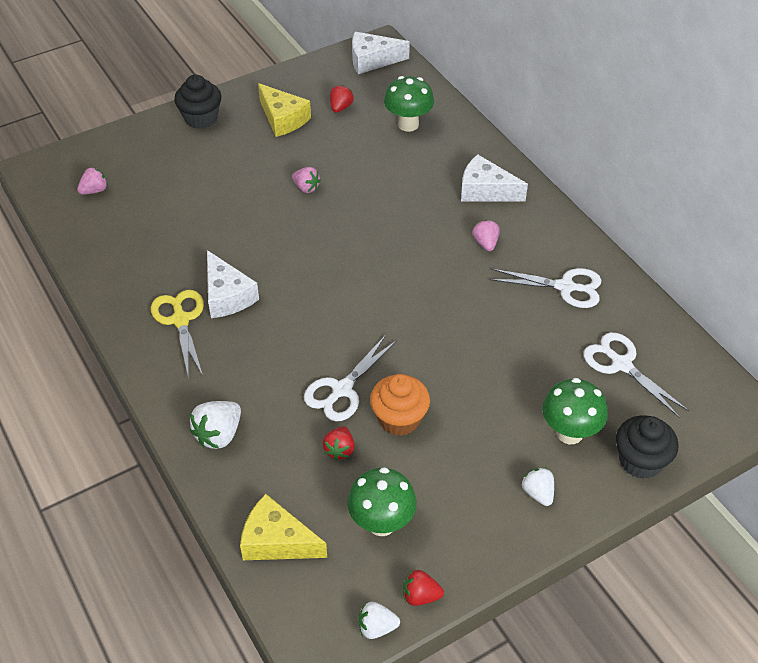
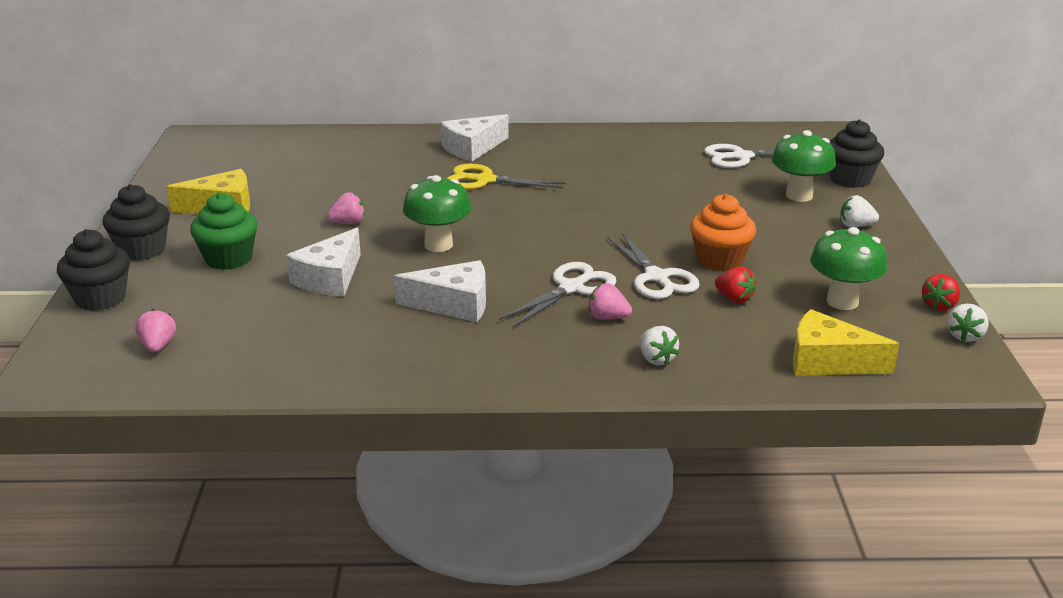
camera: 60 degrees left, 20 degrees down
(132, 136) = (100, 298): none -> black cupcake
(180, 320) = (458, 341): yellow scissors -> yellow scissors (485, 180)
(216, 160) = (228, 259): none -> green cupcake
(219, 435) = (656, 359): white strawberry -> white strawberry, size x0.65
(277, 541) = (828, 361): yellow cheese -> yellow cheese turned 60 degrees clockwise
(340, 107) = (255, 176): red strawberry -> none
(372, 60) = (210, 145): white cheese -> white cheese (330, 278)
(408, 124) = (332, 154): green mushroom -> green mushroom (438, 245)
(485, 243) = (540, 166): pink strawberry -> pink strawberry (607, 317)
(565, 287) = (632, 152): white scissors -> white scissors (571, 288)

